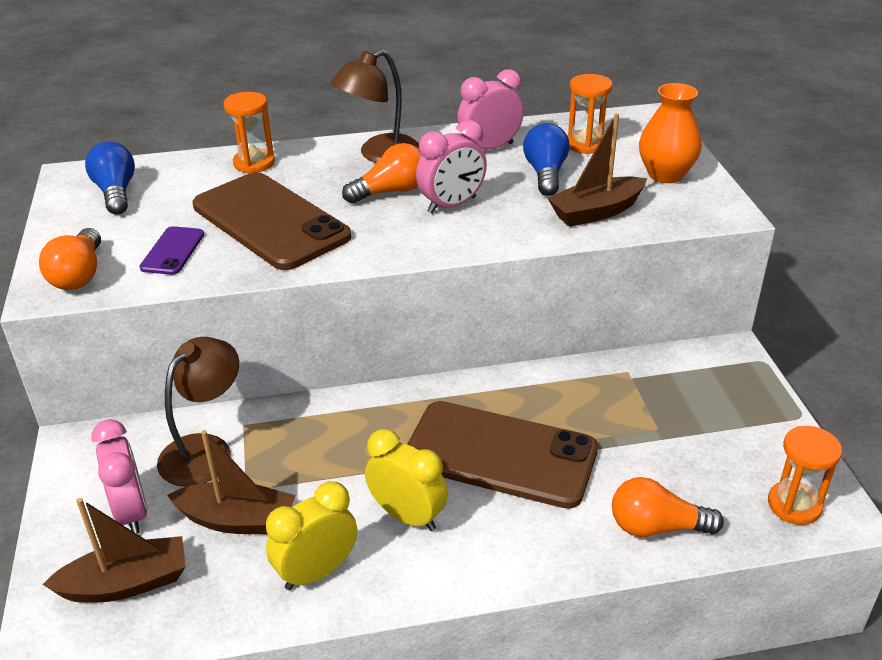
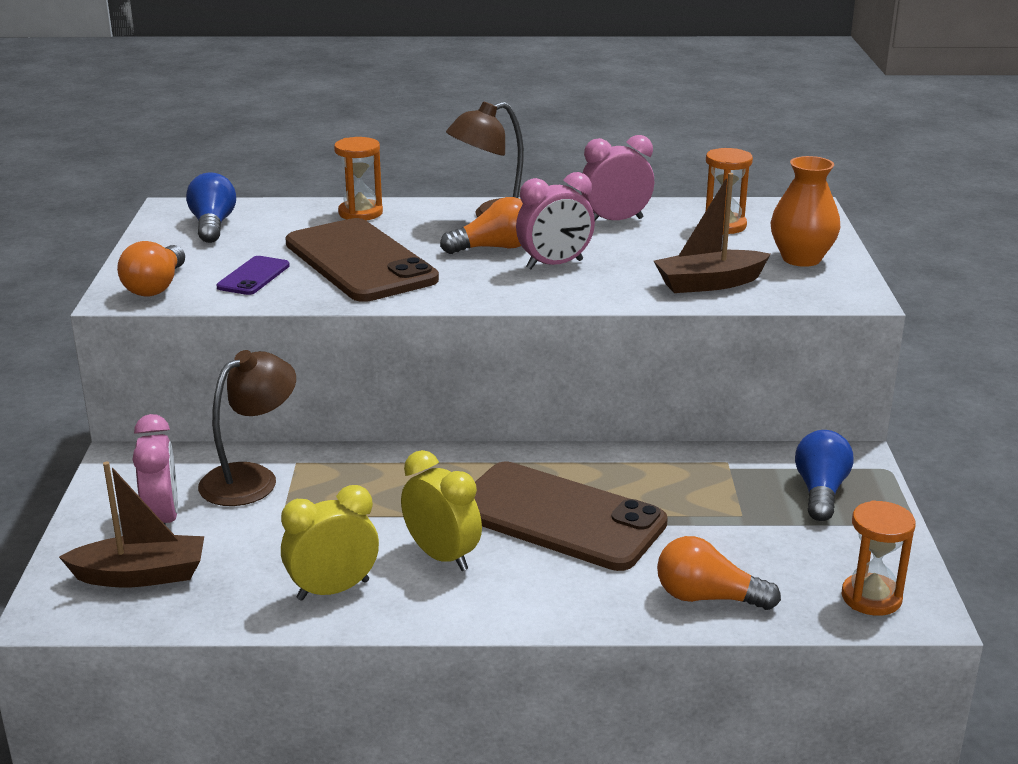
camera: 10 degrees right, 10 degrees down
(237, 520) = (266, 539): brown boat -> none
(545, 174) = (667, 247): blue light bulb -> blue light bulb (820, 491)

